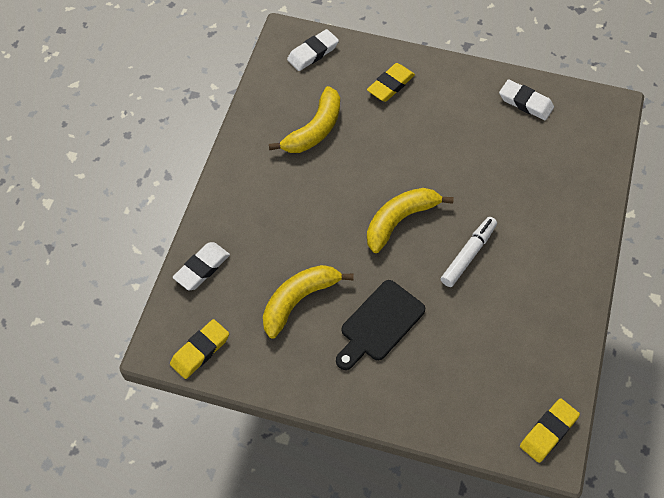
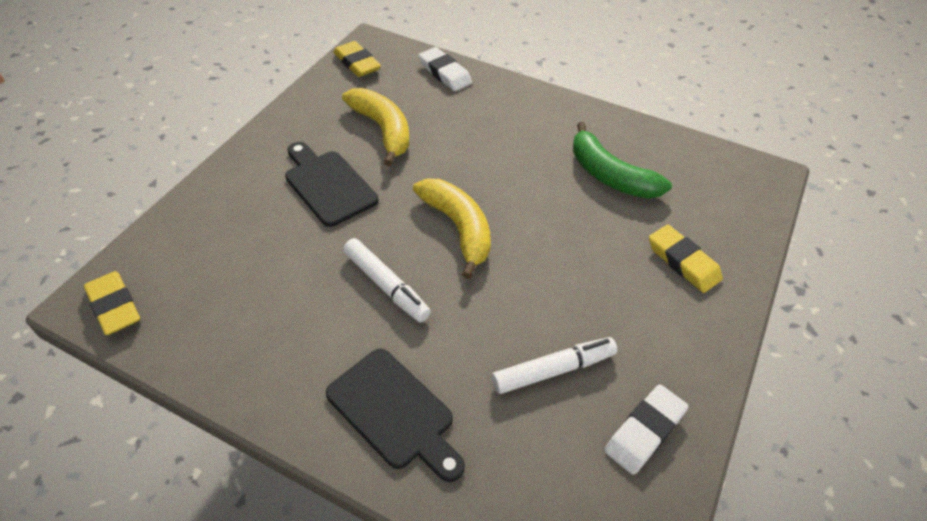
camera: 100 degrees right, 10 degrees down
(313, 53) = (738, 193): white eraser -> none
(314, 130) = (610, 175): yellow banana -> green banana
(501, 149) = (553, 370): none -> white marker
(561, 226) = (395, 412): none -> black cutting board

